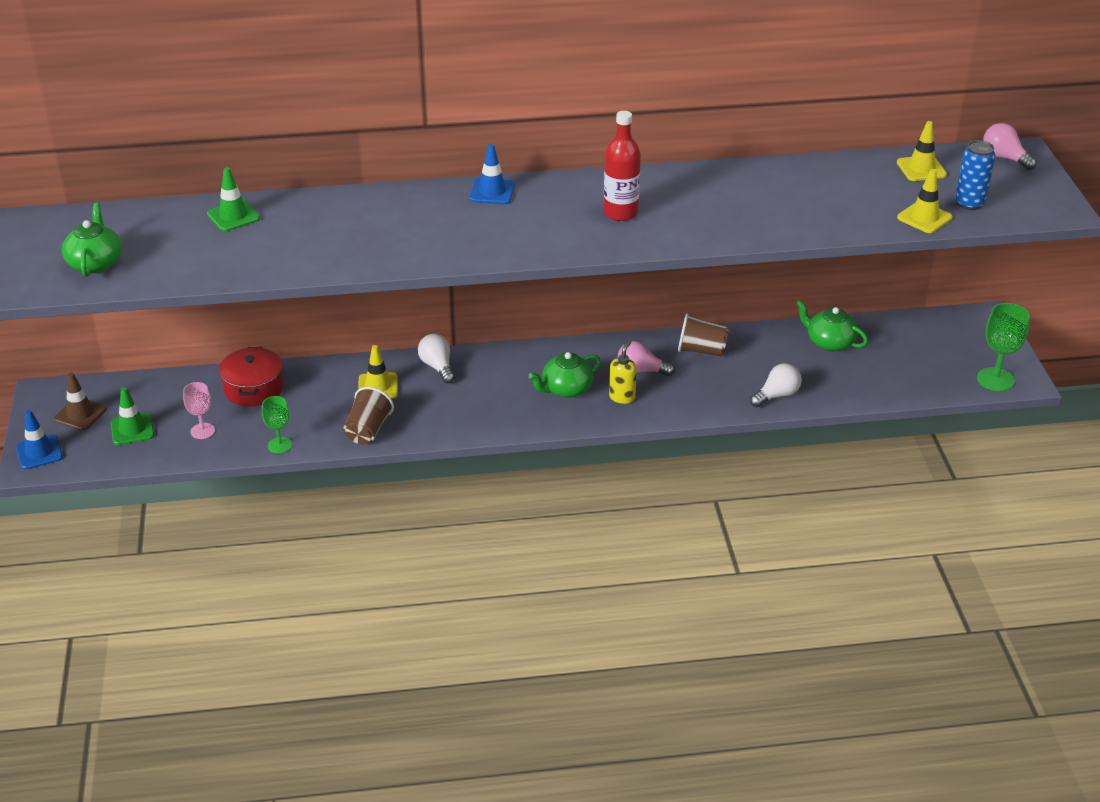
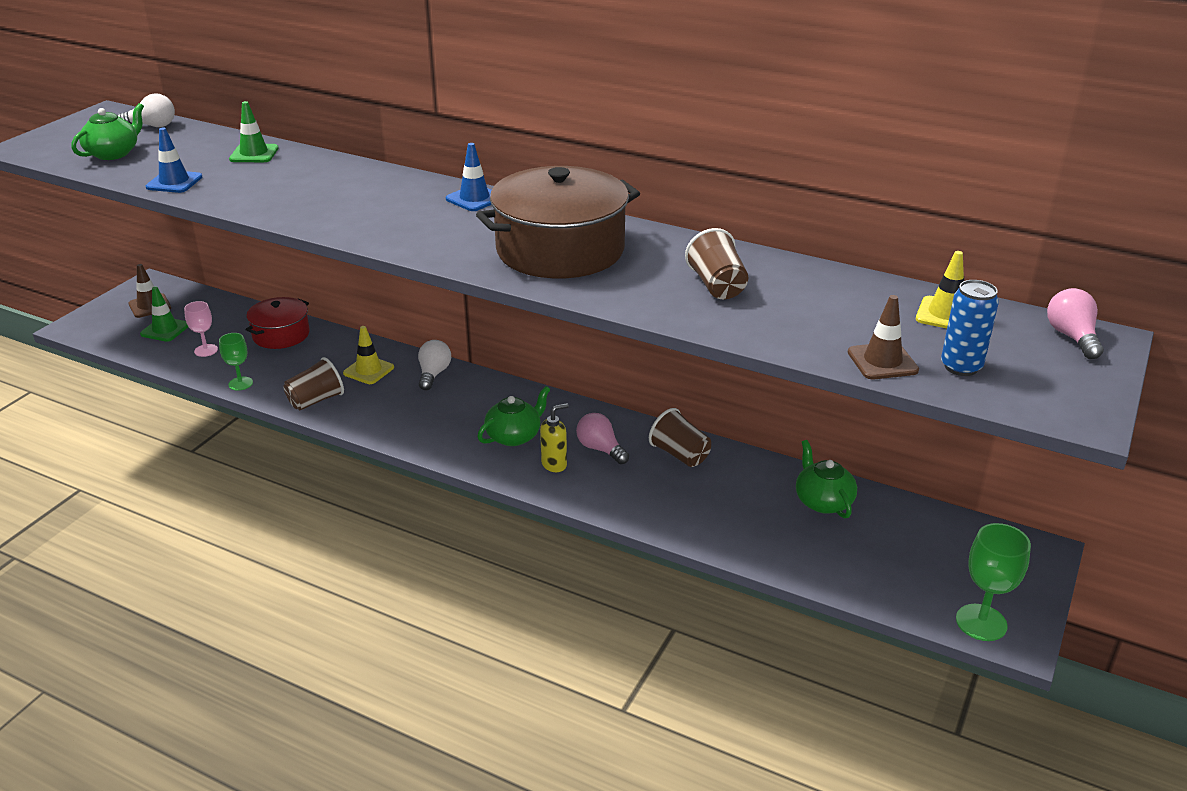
camera: 35 degrees right, 5 degrees down
(39, 452) = (90, 320): blue traffic cone -> blue traffic cone (174, 182)
(566, 389) = (514, 436): green teapot -> green teapot turned 135 degrees clockwise
(620, 213) = (560, 250): red bottle -> brown pot
(763, 201) = (717, 286): none -> brown cup
(777, 395) = (706, 528): white light bulb -> white light bulb (152, 126)
(924, 218) = (882, 361): yellow traffic cone -> brown traffic cone

